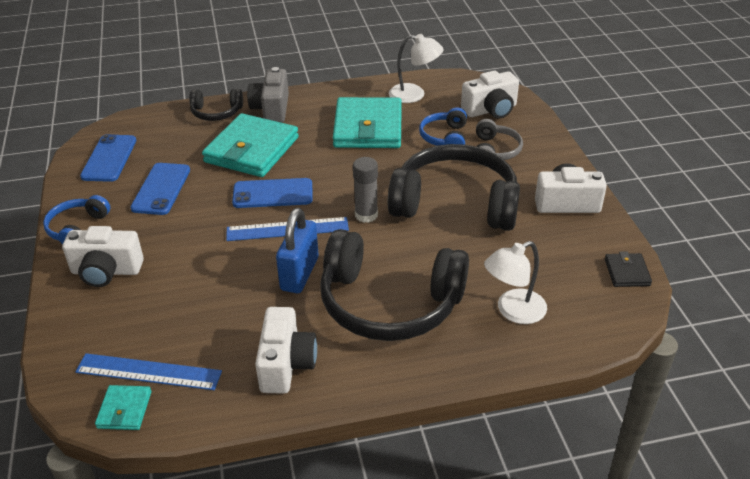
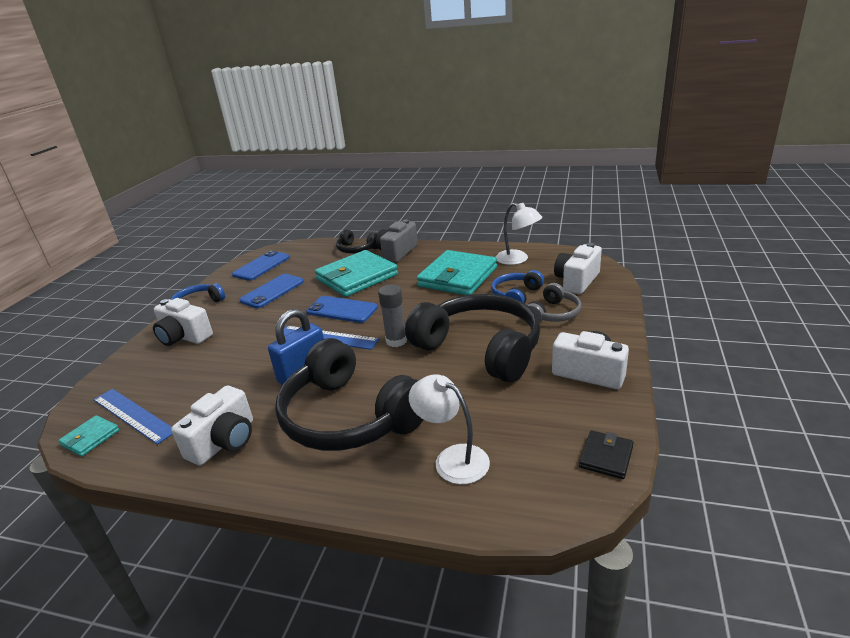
camera: 30 degrees right, 10 degrees down
(491, 110) = (577, 281): white camera -> white camera turned 120 degrees clockwise
(513, 311) = (452, 458): white lamp -> white lamp turned 45 degrees clockwise

